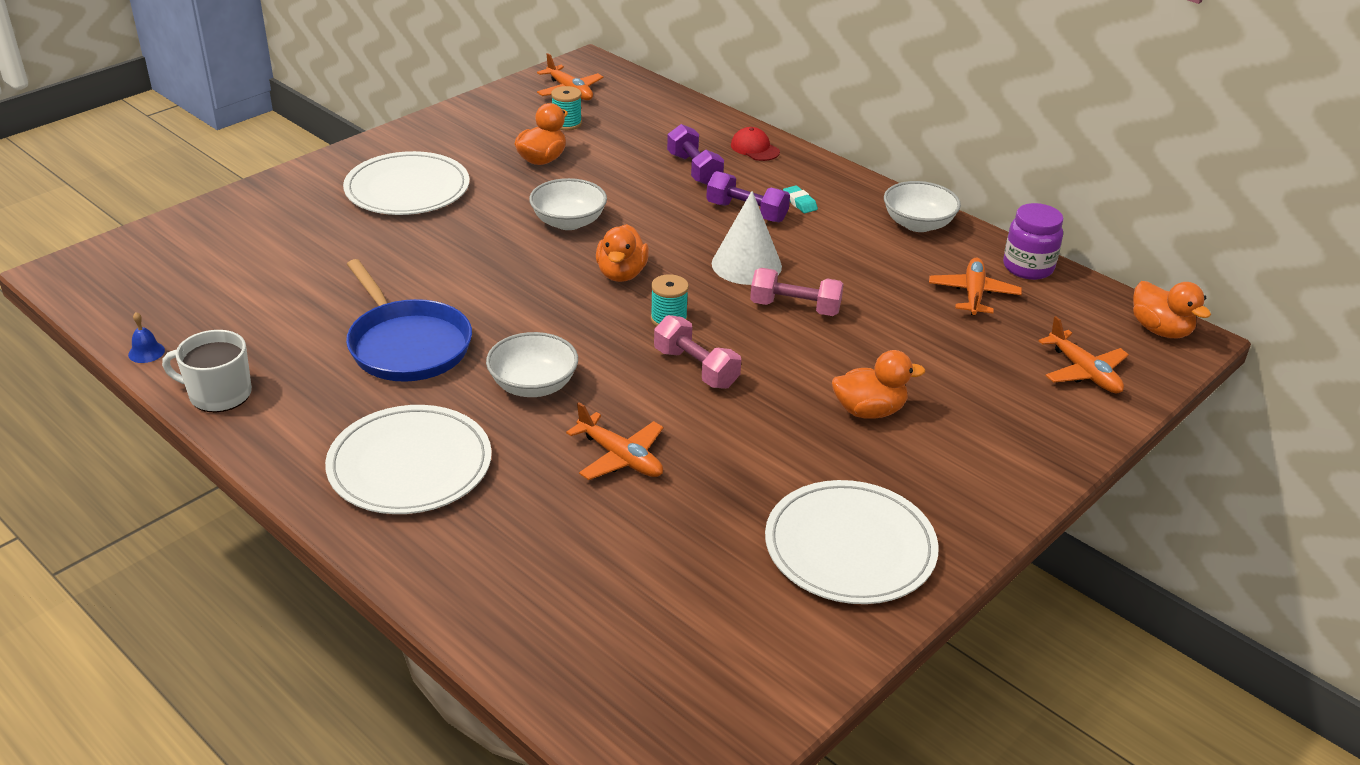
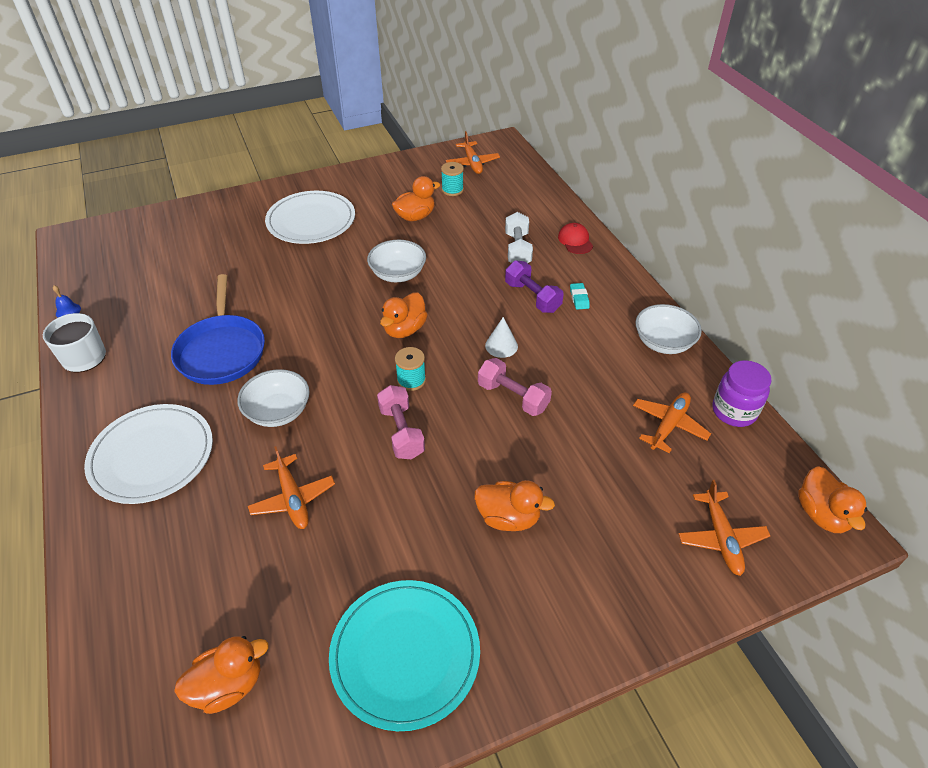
camera: 25 degrees right, 10 degrees up
(685, 627) = (228, 685): none -> orange duck
(694, 169) = (517, 249): purple dumbbell -> white dumbbell
(746, 265) = (501, 346): white cone -> white cone, size x0.58
(850, 547) = (405, 654): white plate -> turquoise plate

